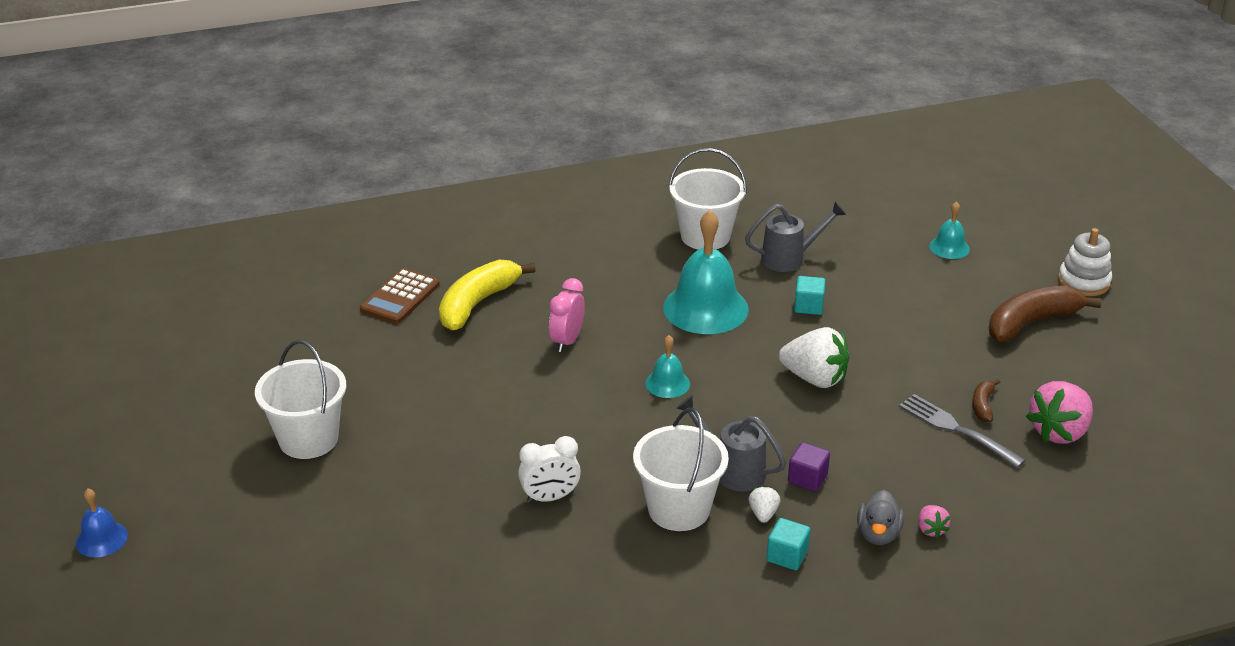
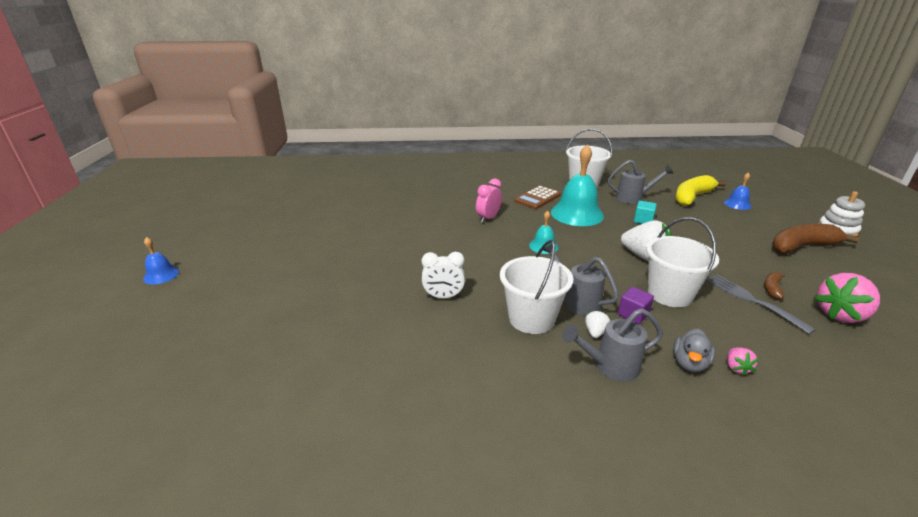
camera: 15 degrees right, 5 degrees down
(308, 439) = (314, 243): white bucket -> white bucket (669, 294)
(400, 297) = (404, 189): brown calculator -> brown calculator (537, 198)
(477, 303) = (444, 197): yellow banana -> yellow banana (692, 197)
(787, 556) = (610, 366): turquoise cube -> grey watering can
(949, 247) = (737, 204): turquoise bell -> blue bell

